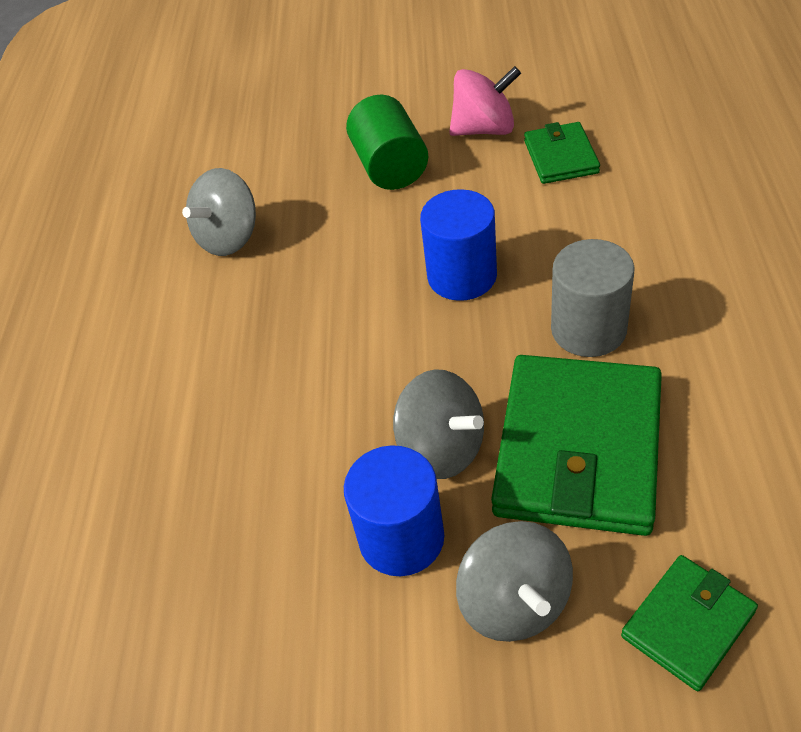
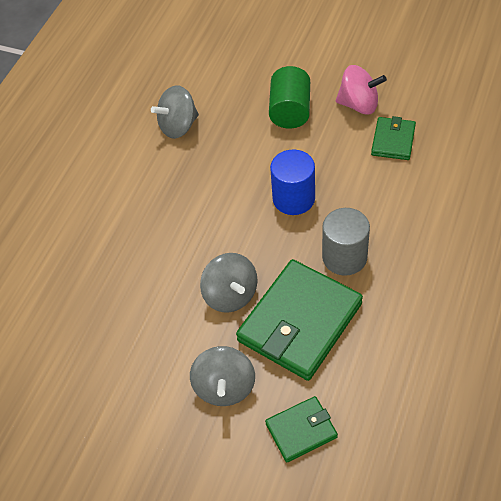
camera: 20 degrees right, 5 degrees up
(401, 538) = (187, 334): blue cylinder -> none

